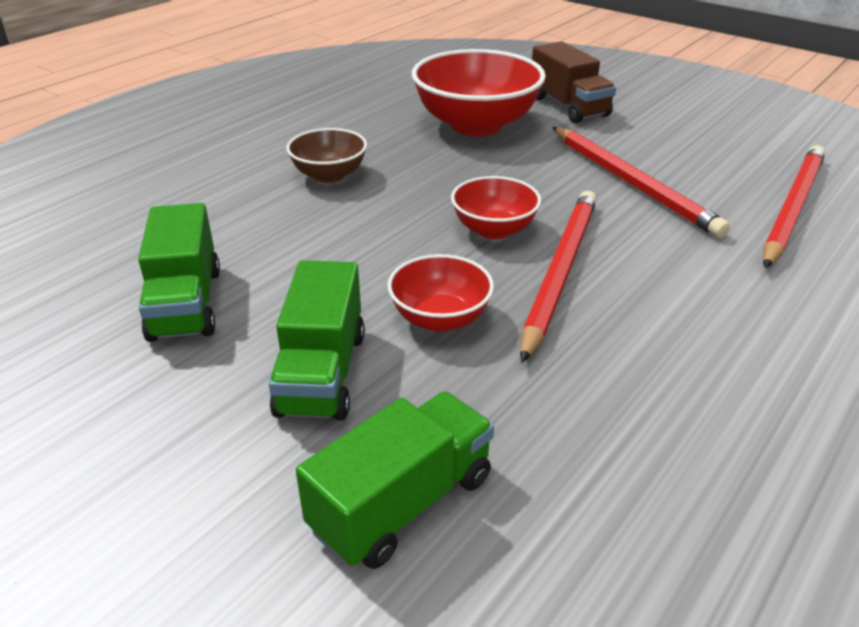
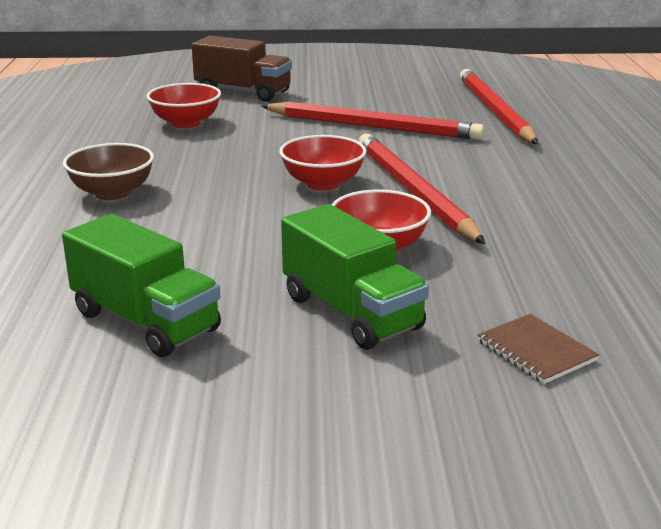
camera: 40 degrees left, 10 degrees down
(402, 503) = (536, 351): green truck -> brown notebook
(476, 125) = (186, 123): red bowl -> red bowl, size x0.54

